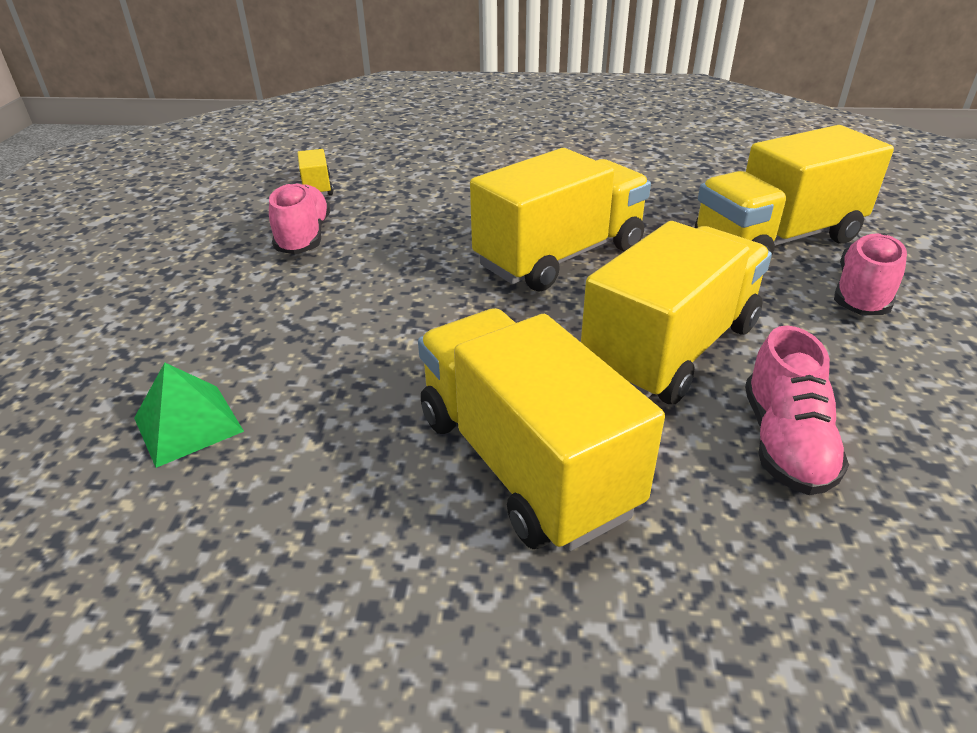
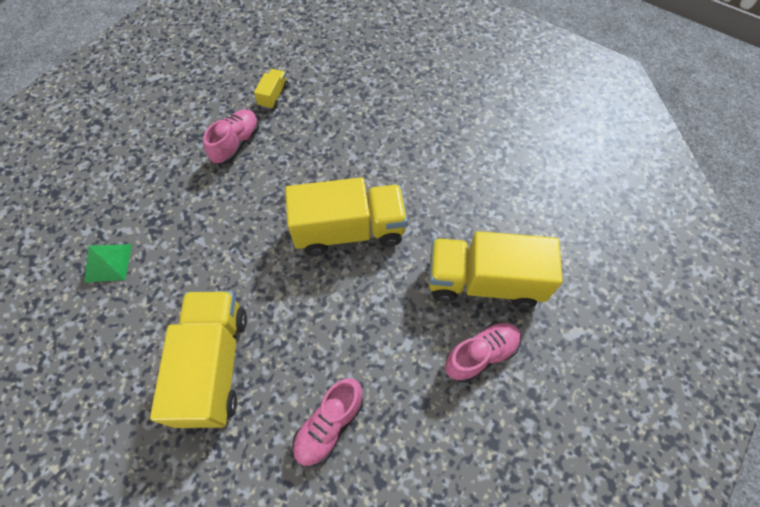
camera: 30 degrees right, 25 degrees up
(671, 349) = (338, 335): yellow truck -> none

